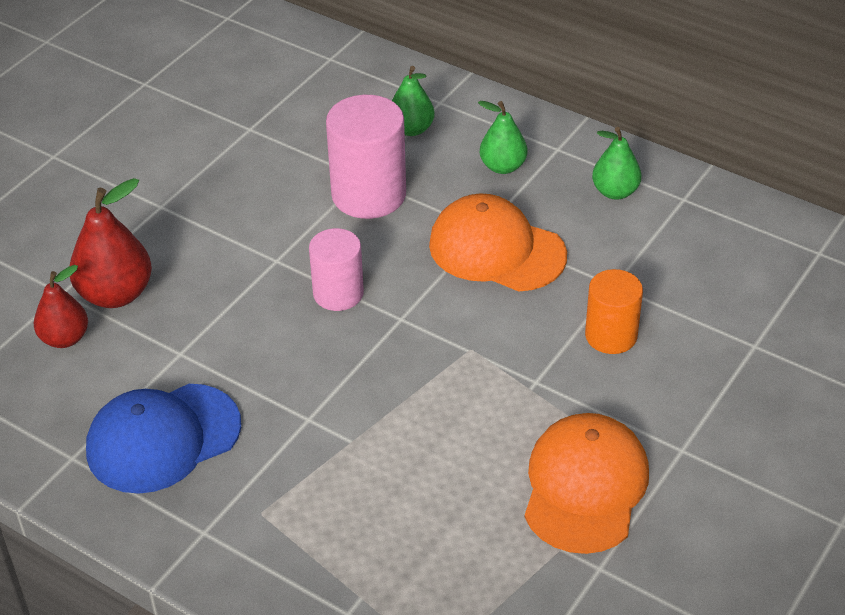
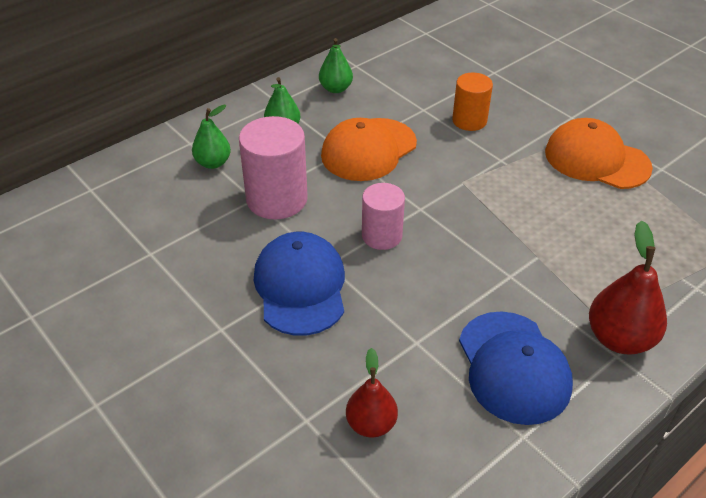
camera: 75 degrees left, 0 degrees up
(116, 294) = (326, 377): red pear -> red pear (619, 338)
(235, 247) = (300, 286): none -> blue cap

